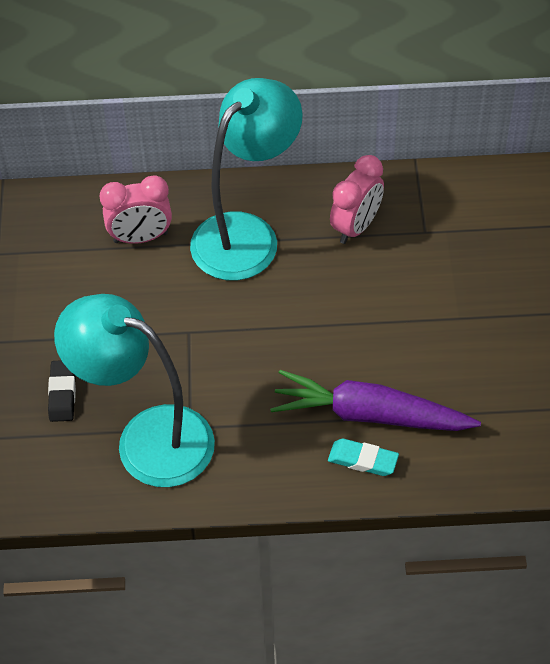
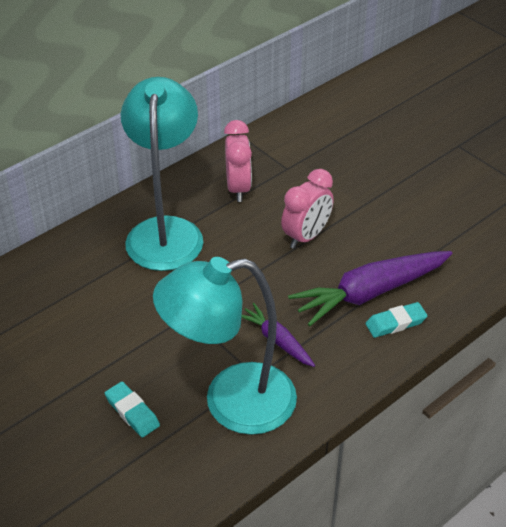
camera: 40 degrees left, 10 degrees down
(62, 393) = (132, 412): black eraser -> turquoise eraser
(140, 237) = (86, 274): pink clock -> pink clock (306, 236)
(240, 407) = (277, 341): none -> purple carrot

